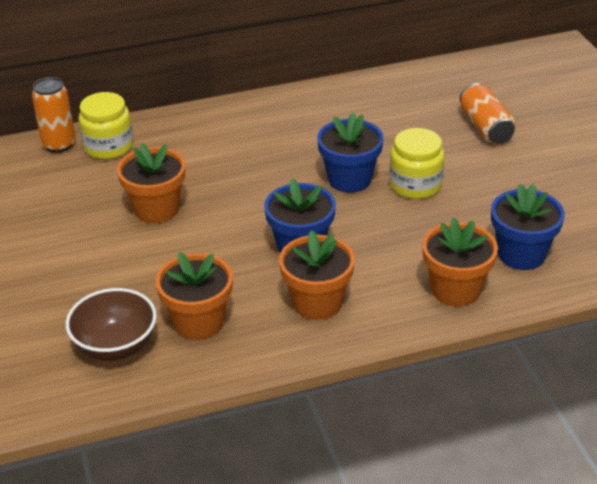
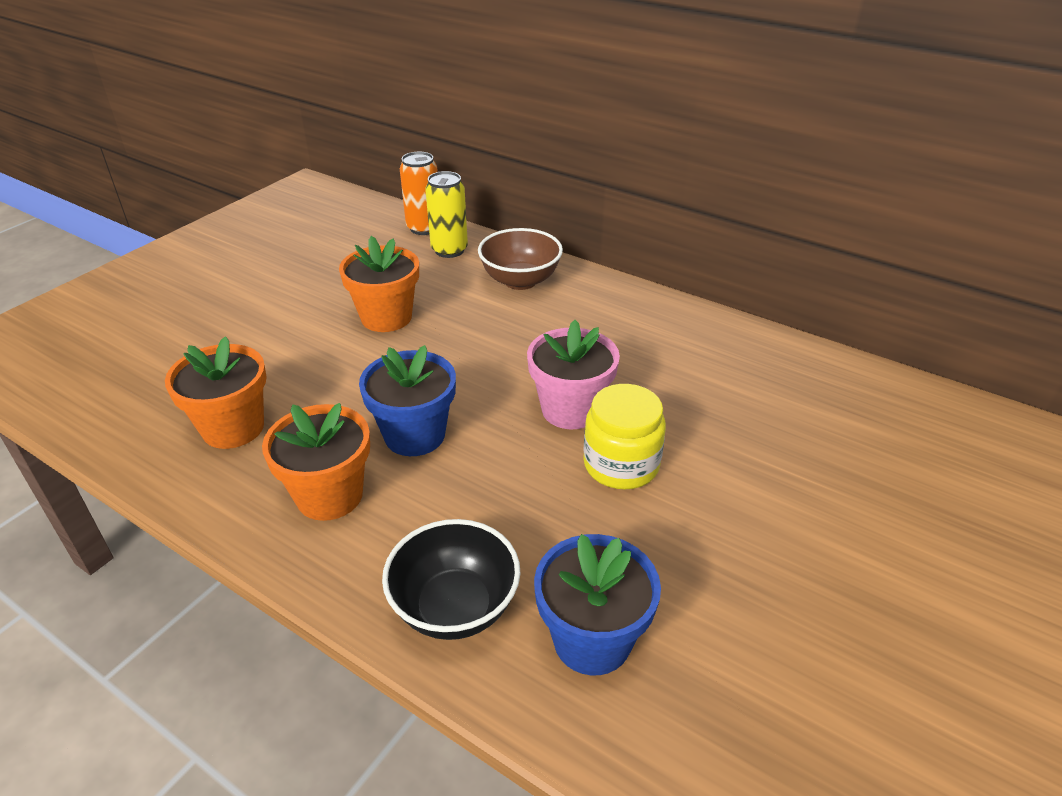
camera: 50 degrees right, 0 degrees up
(108, 147) = (449, 250): yellow jar -> yellow can
(116, 346) = (160, 396): brown bowl -> brown bowl (520, 281)
(349, 179) = (570, 410): blue flower pot -> pink flower pot
(455, 290) = (455, 607): orange flower pot -> black bowl
(485, 127) = (809, 466): orange can -> none

